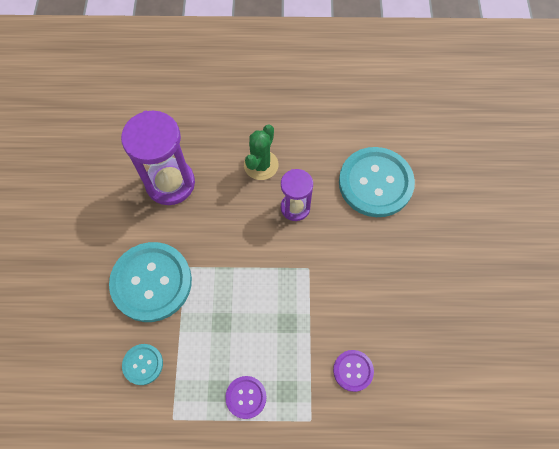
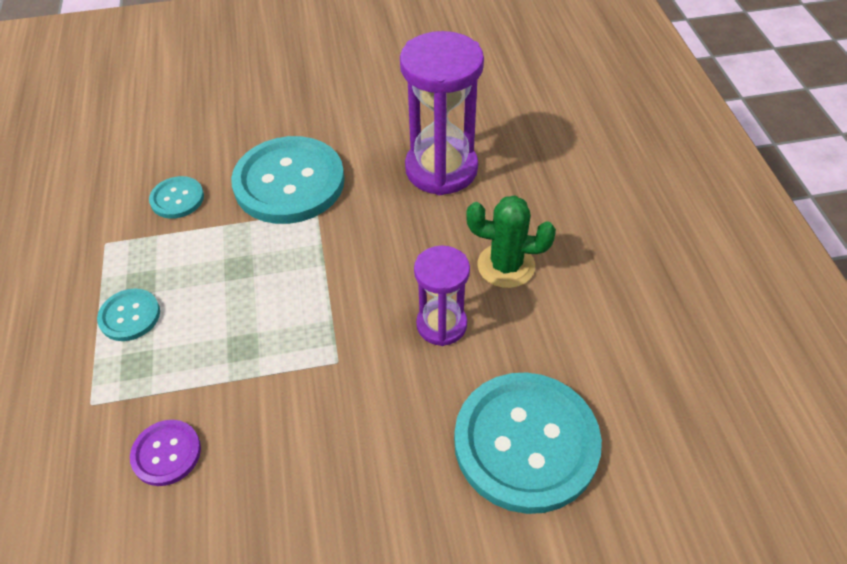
camera: 80 degrees right, 15 degrees down
(246, 397) = (130, 316): purple button -> turquoise button

